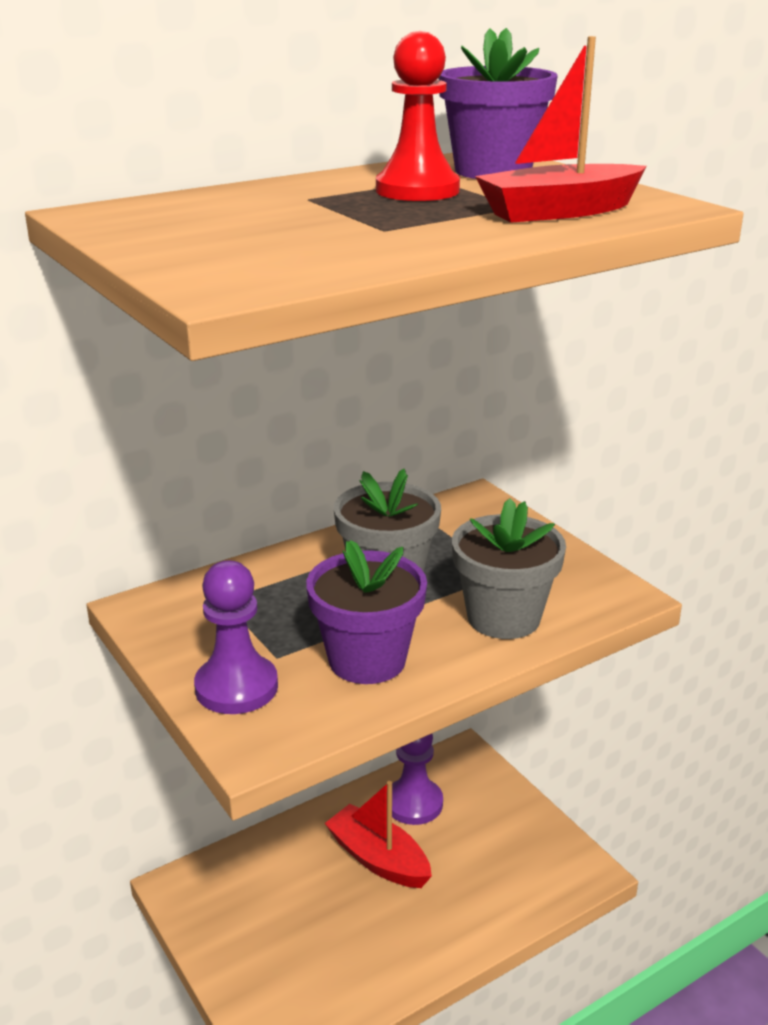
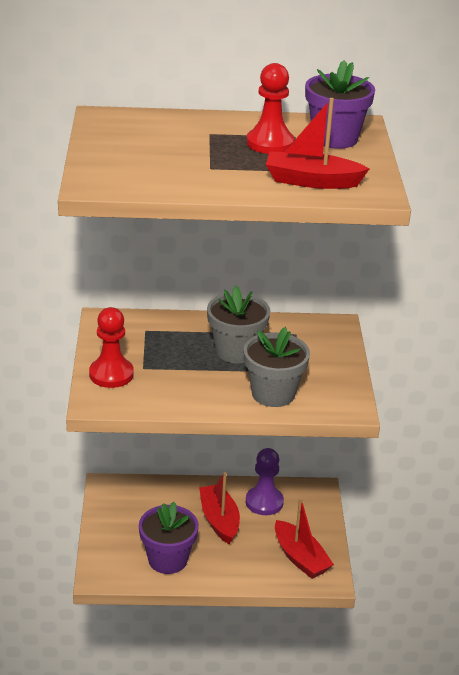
camera: 30 degrees right, 5 degrees up
(236, 687) = (111, 374): purple pawn -> red pawn
(367, 660) = (183, 386): purple flower pot -> purple flower pot (167, 560)
(526, 860) = (300, 558): none -> red boat

